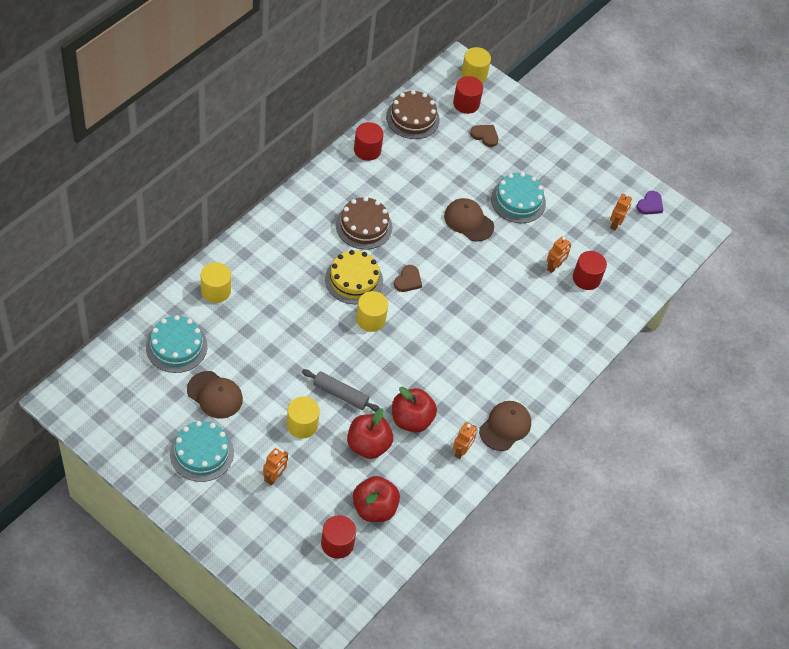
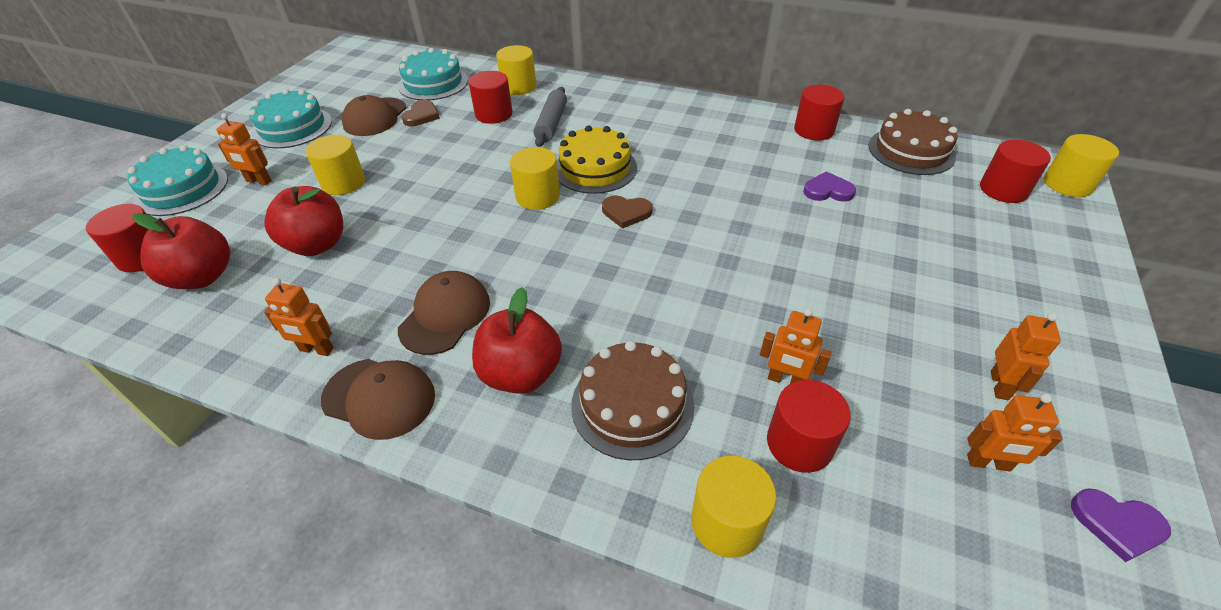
camera: 80 degrees right, 10 degrees down
(251, 317) = (494, 114): none -> red cylinder
(340, 394) = (400, 201): grey rolling pin -> grey rolling pin (551, 124)
(364, 226) = (689, 156): brown cake -> brown cake (632, 405)
(411, 420) = (371, 276): red apple -> red apple (521, 374)
(431, 178) = (828, 190): none -> purple heart
(468, 221) = (786, 245): brown cap -> brown cap (445, 315)
(485, 136) = (969, 223): brown heart -> brown heart (421, 116)
(518, 201) = (885, 292): turquoise cake -> turquoise cake (182, 189)
(584, 195) = (1000, 385): none -> orange robot
(611, 318) = (727, 522): none -> yellow cylinder

